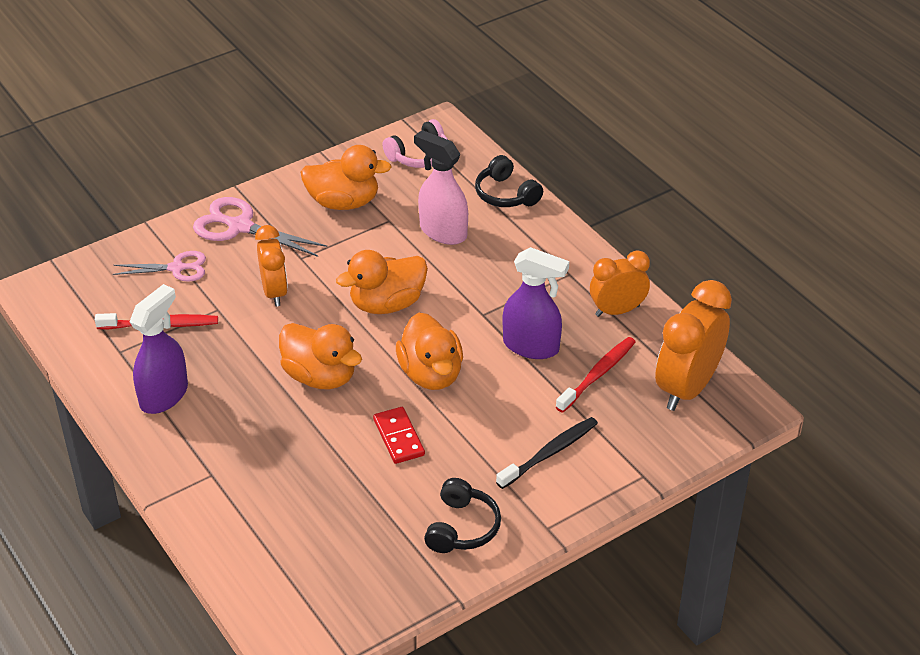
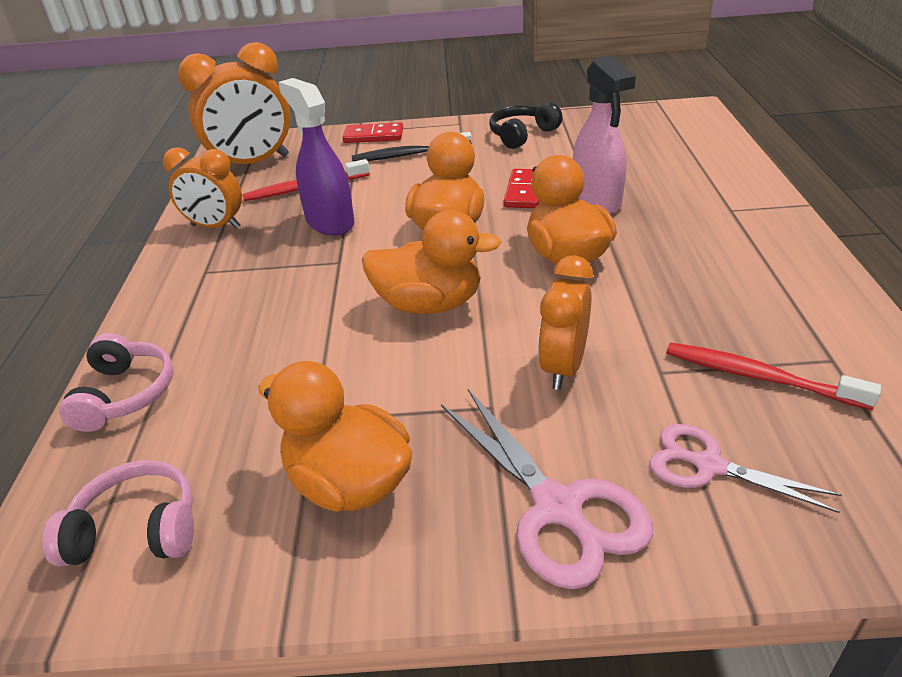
camera: 145 degrees left, 5 degrees down
(164, 395) = (771, 288): purple spray bottle -> none
(442, 231) = (267, 371): pink spray bottle -> pink spray bottle (596, 201)
(506, 194) = (125, 394): black headphones -> pink headphones
(617, 471) = (373, 136): none -> red domino

